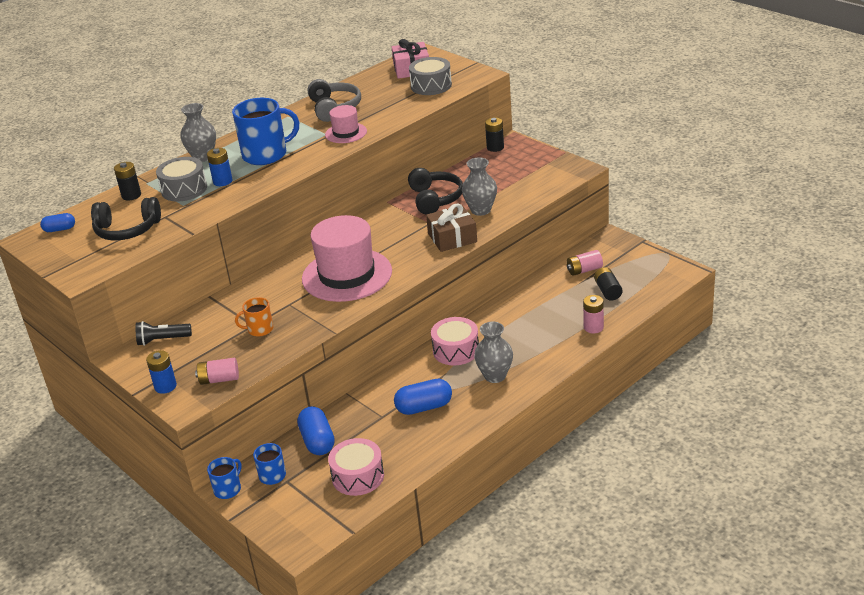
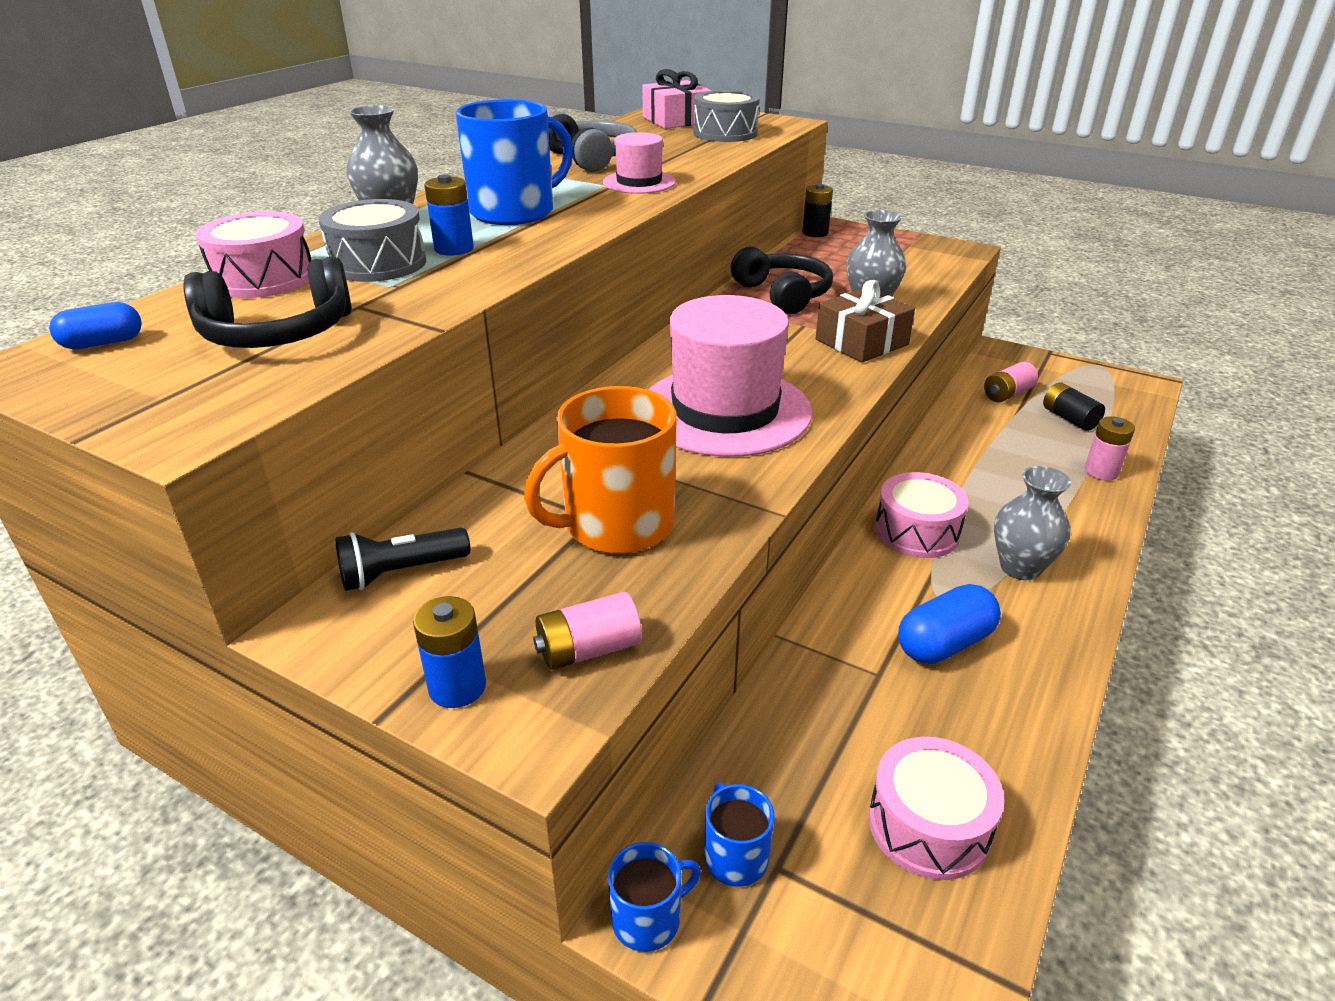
camera: 20 degrees left, 0 degrees up
(131, 195) = (263, 278): black battery -> pink drum
(228, 489) = (648, 918): blue mug -> blue mug turned 45 degrees clockwise
(259, 329) = (616, 525): orange mug -> orange mug, size x1.93
(317, 441) = (785, 750): blue capsule -> none

